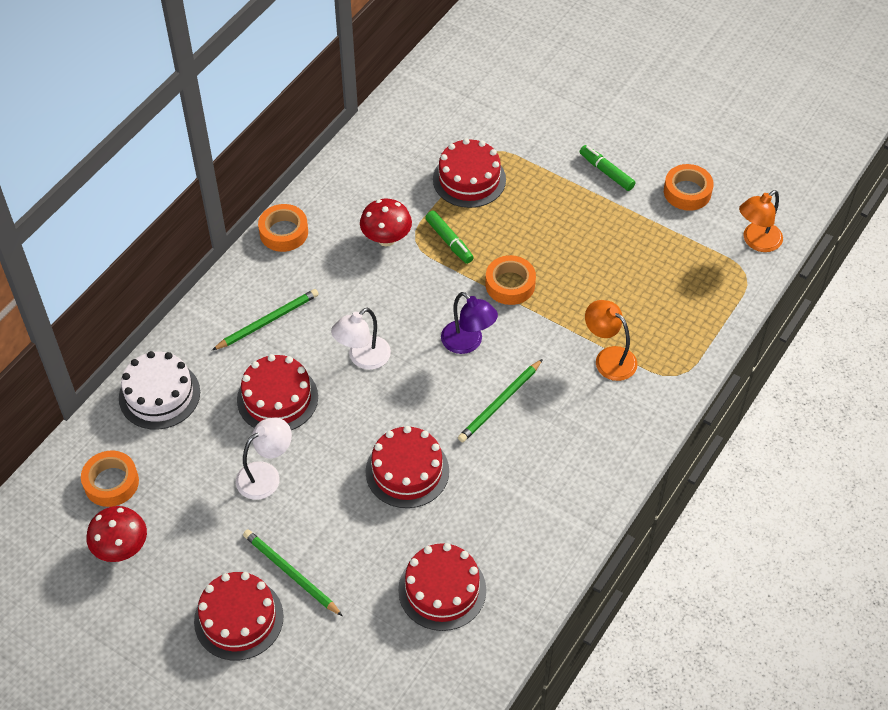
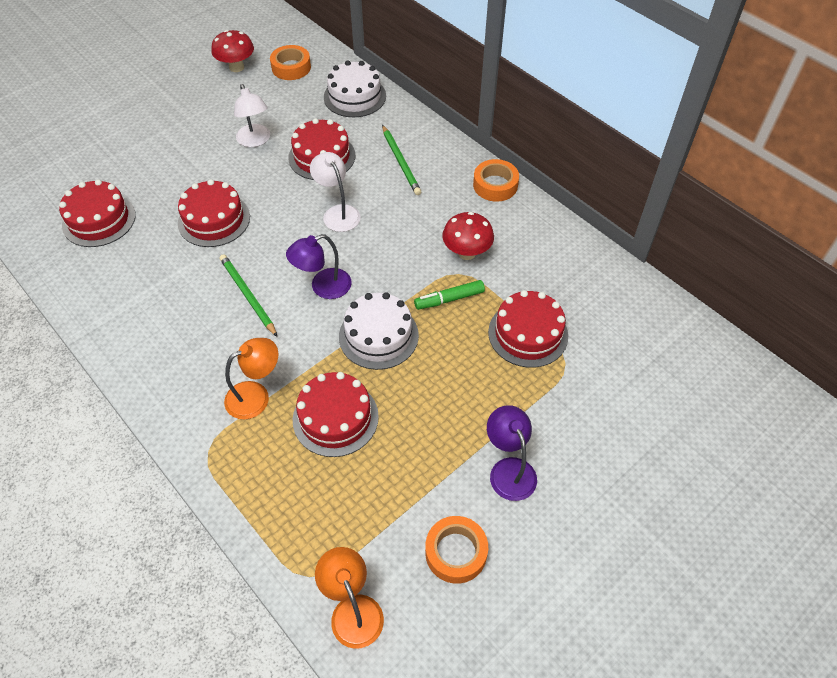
camera: 105 degrees right, 0 degrees up
(238, 618) = (149, 112): red cake -> red cake (335, 418)
(291, 574) = (166, 142): green pencil -> none
(510, 284) = (378, 335): orange tape -> white cake
(606, 172) = (509, 469): green marker -> purple lamp

